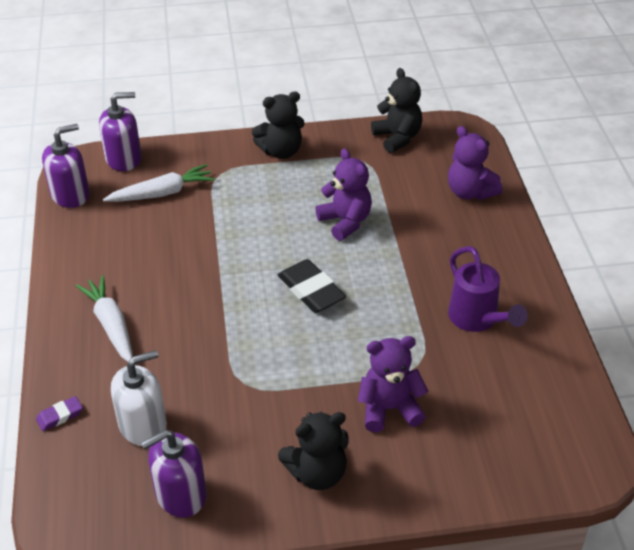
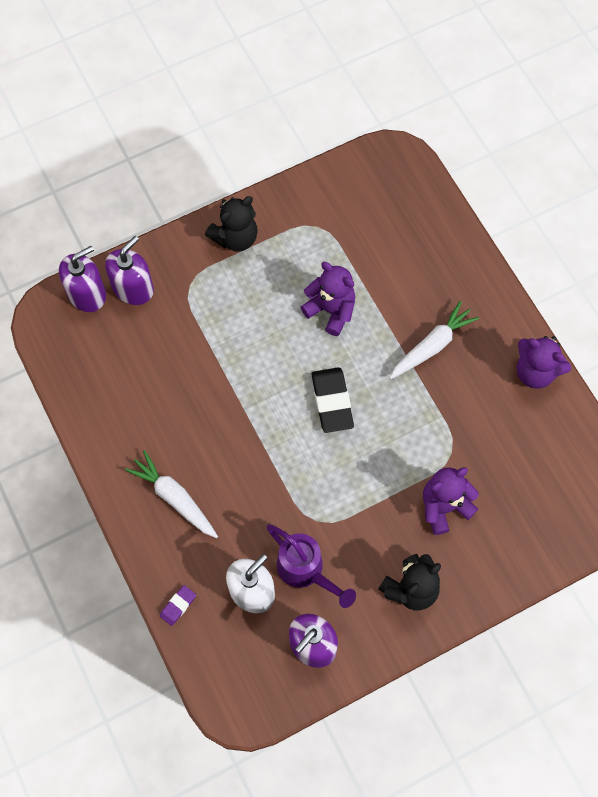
camera: 20 degrees left, 25 degrees up
(70, 194) = (58, 357): purple soap dispenser -> purple soap dispenser (133, 288)
(162, 193) = (146, 327): white carrot -> white carrot (432, 345)
(311, 290) = (332, 401): black eraser -> black eraser turned 45 degrees clockwise
(397, 138) = (339, 186): black teddy bear -> none
(470, 192) = (429, 238): purple teddy bear -> purple teddy bear (535, 372)
(477, 320) = (484, 389): purple watering can -> purple watering can (306, 571)

